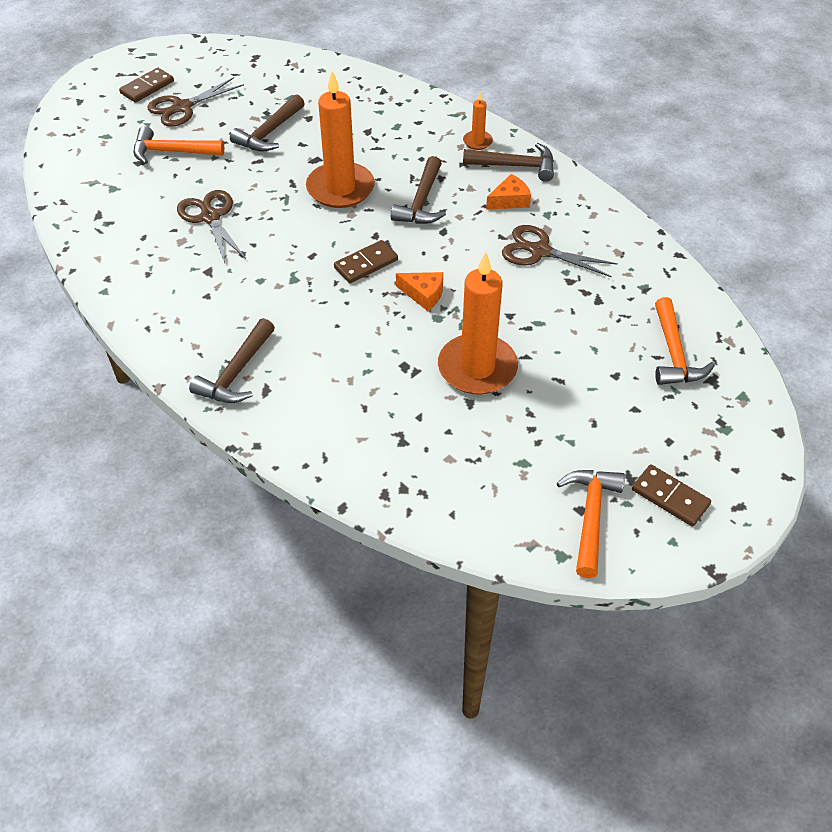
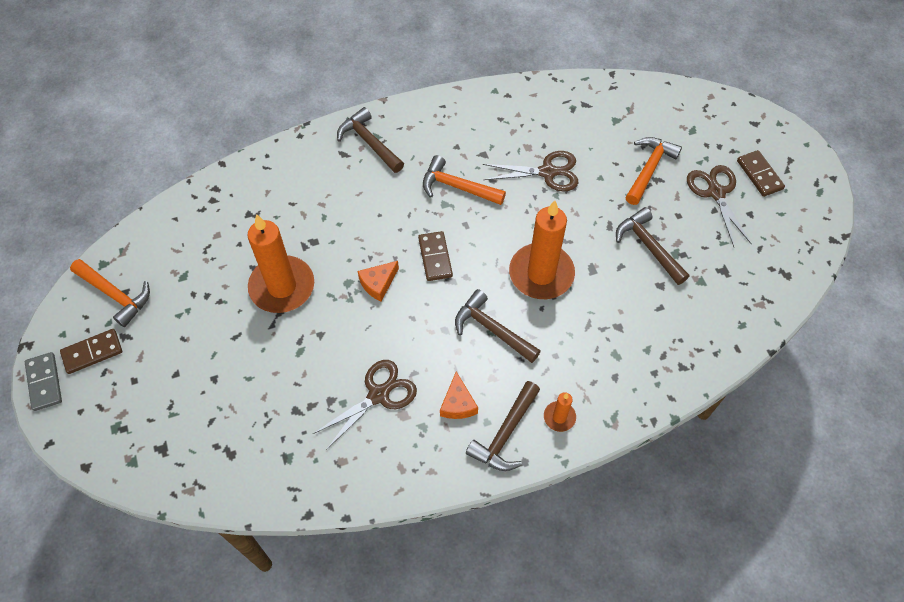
camera: 115 degrees right, 10 degrees up
(674, 354) = (205, 436): orange hammer -> orange hammer (457, 187)
(735, 522) = (44, 382): none -> grey domino

